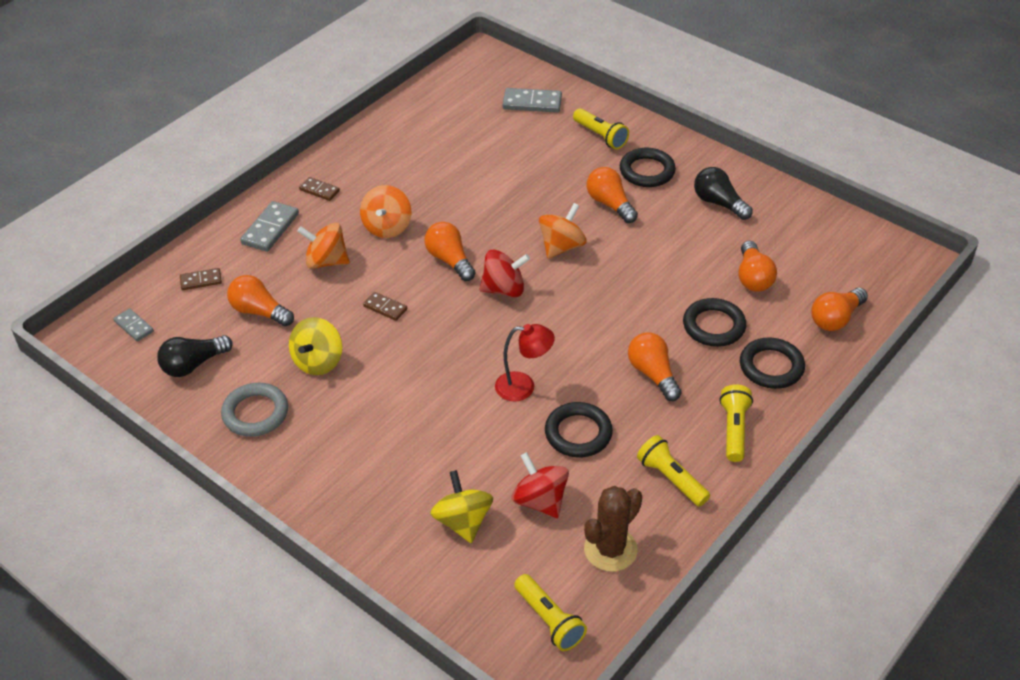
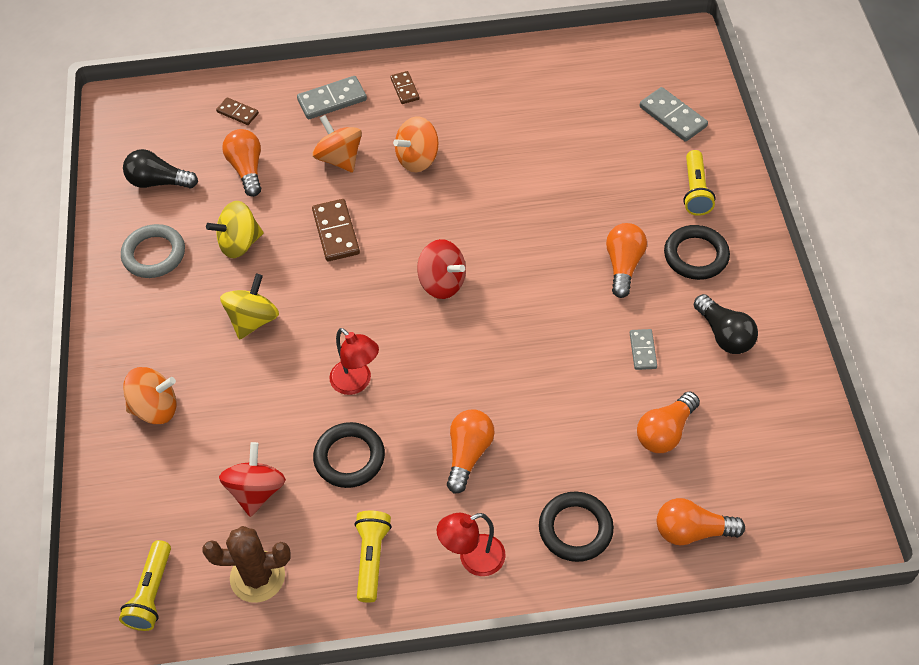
camera: 45 degrees right, 10 degrees up
(134, 326) = (156, 120): grey domino -> grey domino (643, 350)
(385, 308) = (336, 232): brown domino -> brown domino, size x1.65
(449, 260) = (431, 224): orange light bulb -> none
(463, 521) = (186, 460): yellow spinning top -> yellow spinning top (253, 320)
(562, 246) = (534, 277): orange spinning top -> orange spinning top (155, 408)
(714, 326) = (572, 451): black ring -> none
(719, 203) = (724, 334): black light bulb -> black light bulb turned 150 degrees clockwise
(734, 430) = (473, 559): yellow flashlight -> red lamp

